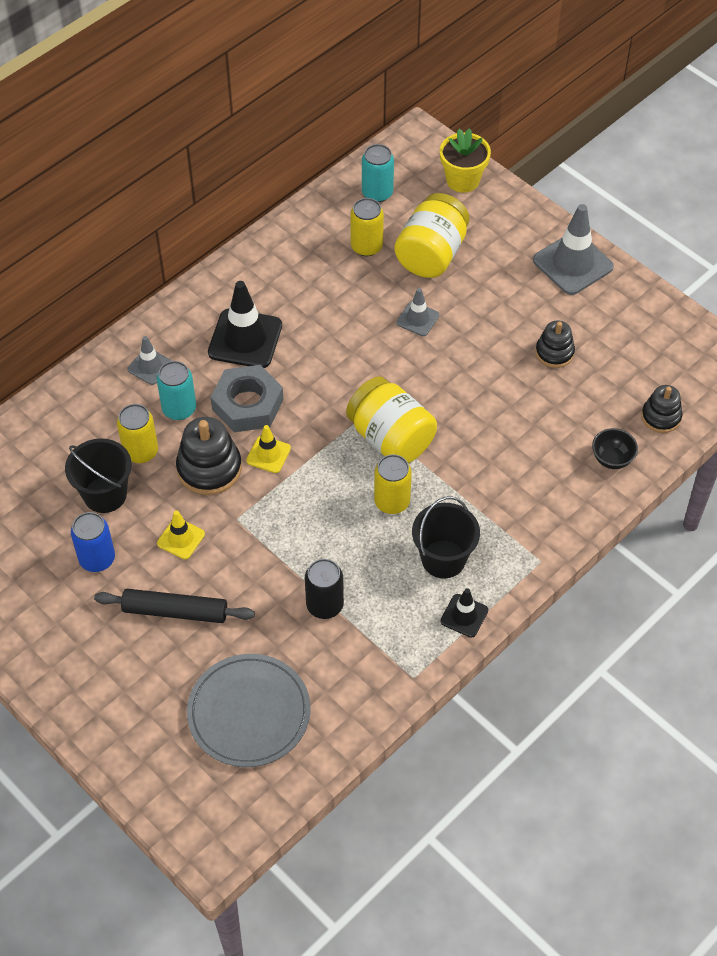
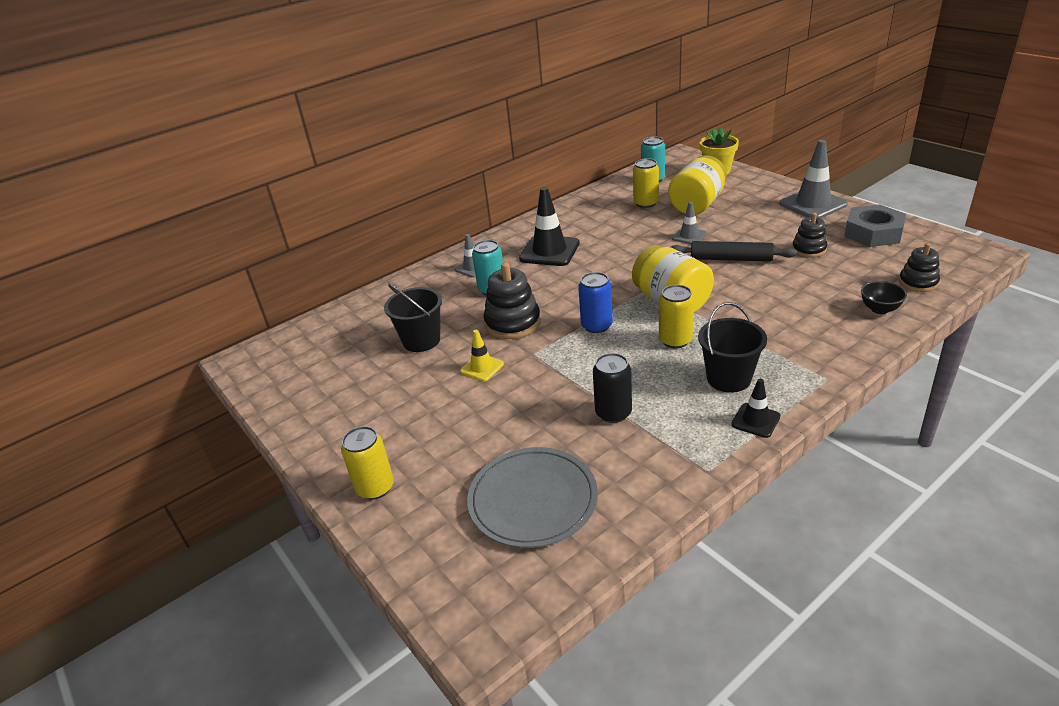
camera: 10 degrees right, 20 degrees down
(97, 559) = (405, 382): blue can -> blue can (596, 326)
(141, 451) = (456, 314): yellow can -> yellow can (375, 487)
(175, 611) = (469, 418): black rolling pin -> black rolling pin (731, 259)
(247, 404) = (548, 285): grey nut -> grey nut (873, 233)
(268, 454) = (564, 313): yellow traffic cone -> none

